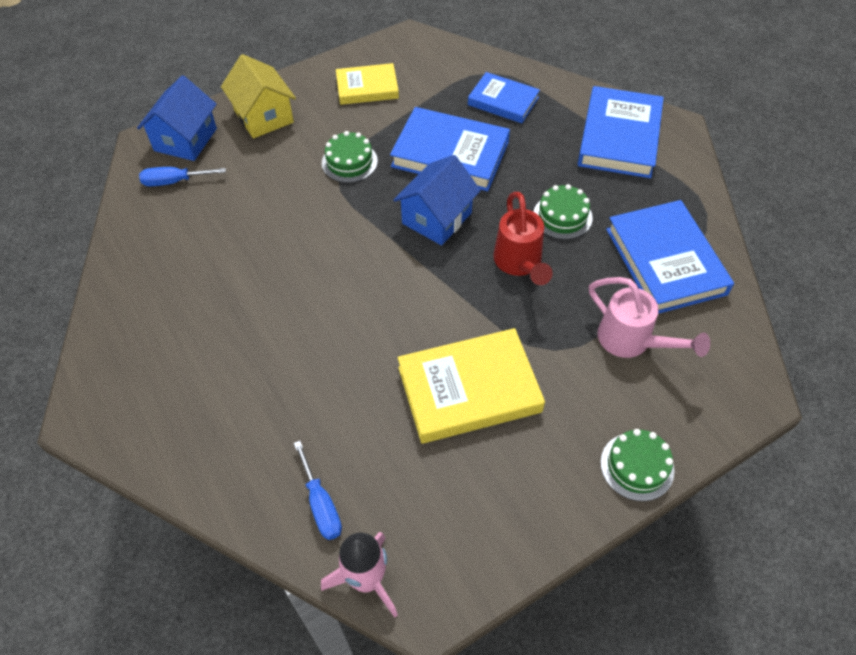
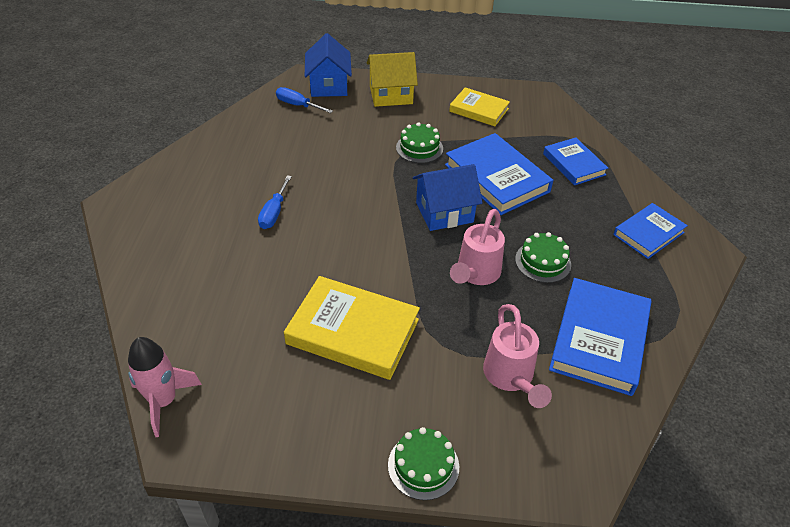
camera: 35 degrees right, 10 degrees down
(185, 139) = (329, 85): blue house -> blue house turned 60 degrees counterclockwise
(263, 116) = (391, 95): yellow house -> yellow house turned 75 degrees clockwise
(321, 504) = (186, 337): blue screwdriver -> blue screwdriver (274, 212)
(519, 264) = (475, 274): red watering can -> pink watering can
(619, 137) = (648, 233): blue book -> blue book, size x0.62

